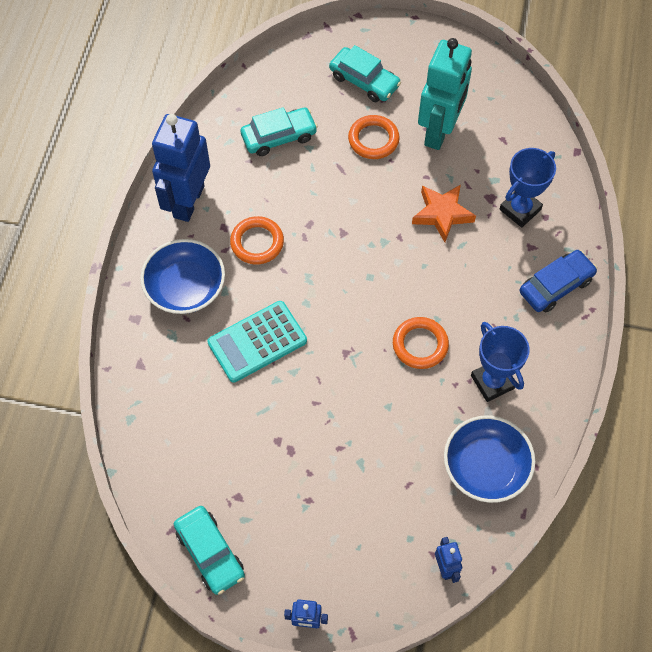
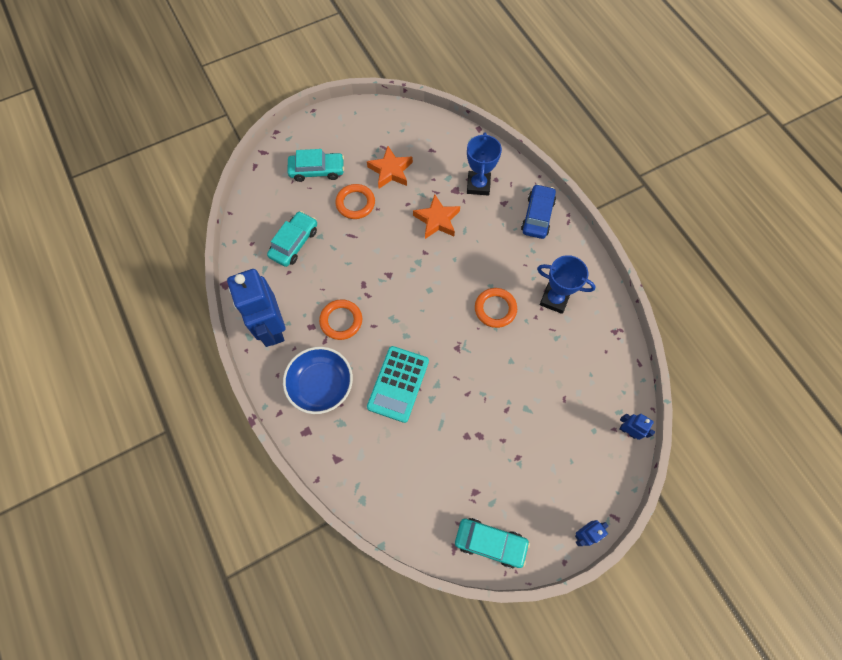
camera: 40 degrees left, 5 degrees up
(439, 131) = (390, 171): turquoise robot -> orange star
(485, 467) = (595, 352): blue bowl -> none

